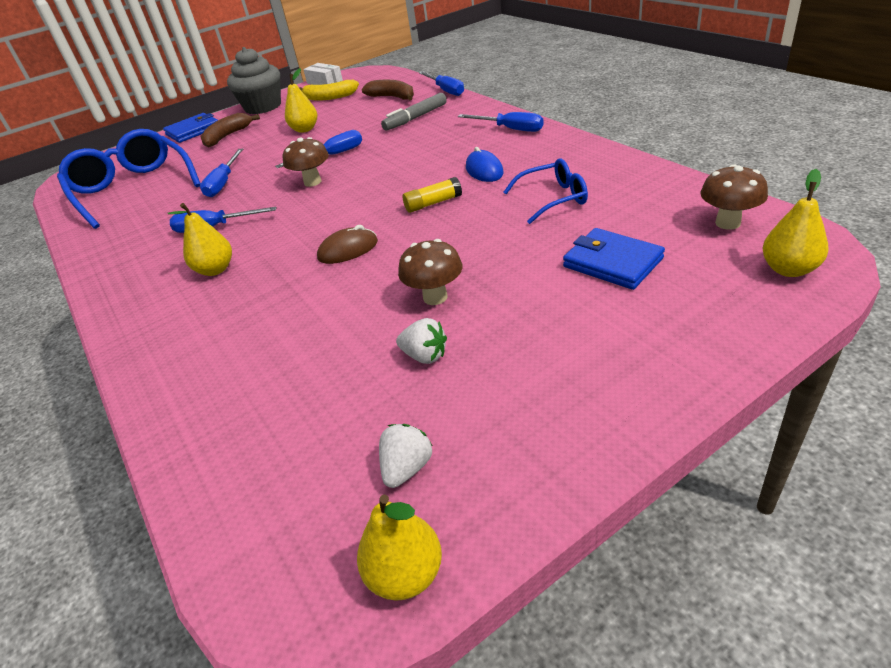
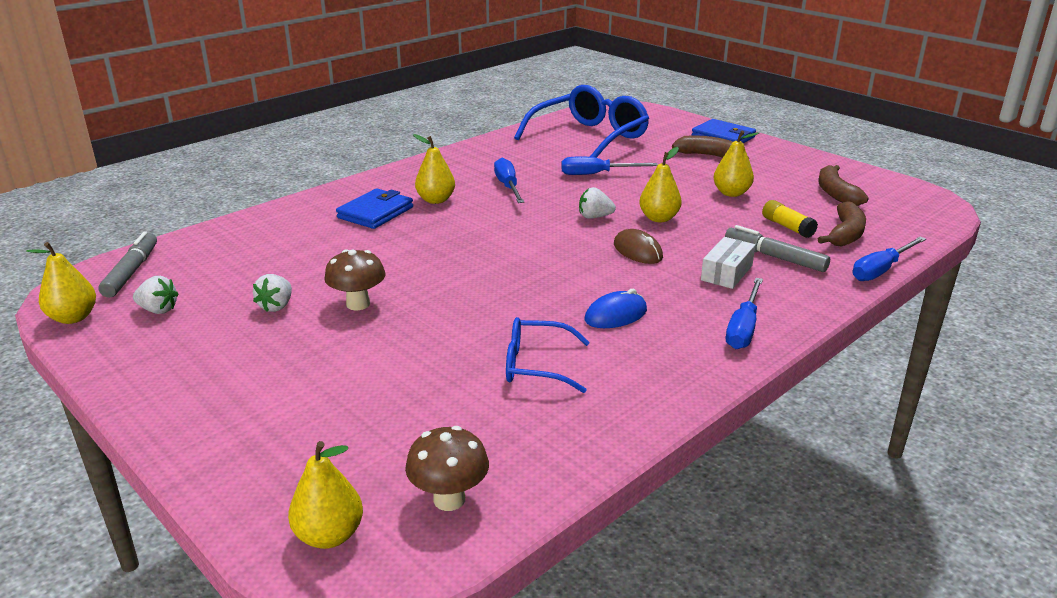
camera: 75 degrees right, 10 degrees down
(263, 107) = (796, 160): grey cupcake -> none
(274, 534) = (131, 272): none -> grey marker
(312, 182) = (594, 217): brown mushroom -> white strawberry
(324, 82) = (890, 183): white box -> white box (726, 273)
(330, 97) = (836, 193): yellow banana -> brown banana
(332, 156) = (659, 218): blue screwdriver -> yellow pear
(348, 250) = (452, 253): brown mouse -> brown mouse (637, 251)
(433, 203) = (536, 288): yellow glue stick -> yellow glue stick (787, 227)
(553, 198) = (536, 365): blue glasses -> blue glasses turned 120 degrees clockwise
(612, 262) = (384, 404): blue wallet -> blue wallet (375, 212)

